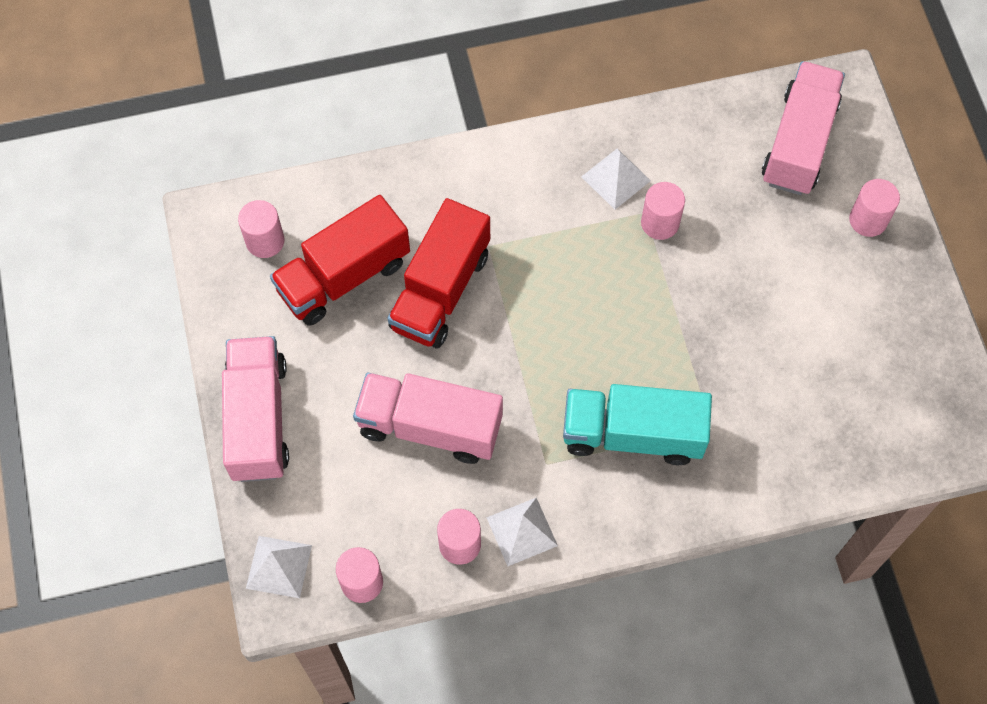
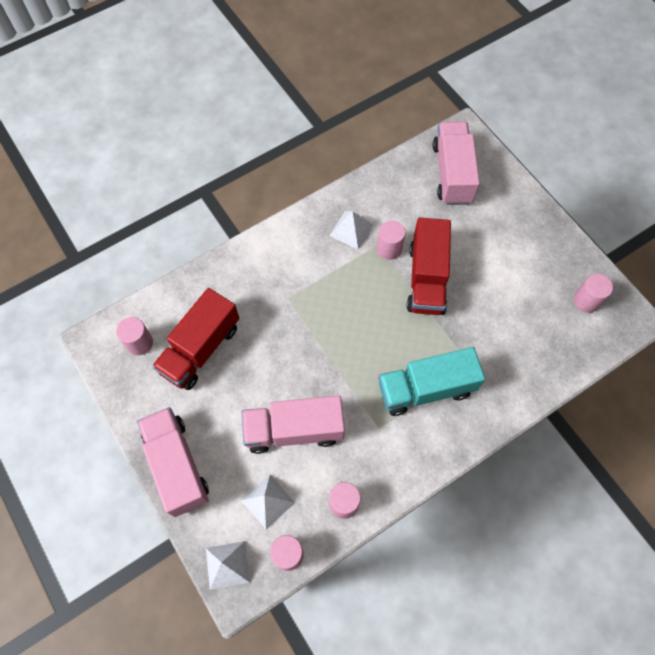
camera: 20 degrees left, 0 degrees up
(440, 290) = (267, 337): red truck -> red truck (426, 279)
(522, 531) = (381, 479): white pyramid -> white pyramid (268, 501)
(868, 220) = (512, 207): pink cylinder -> pink cylinder (586, 301)

